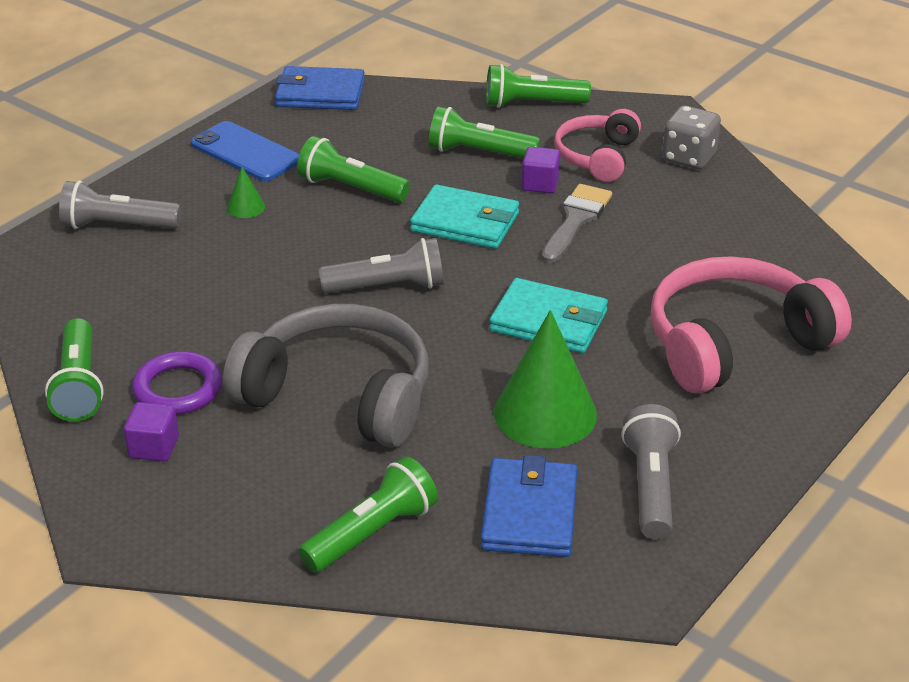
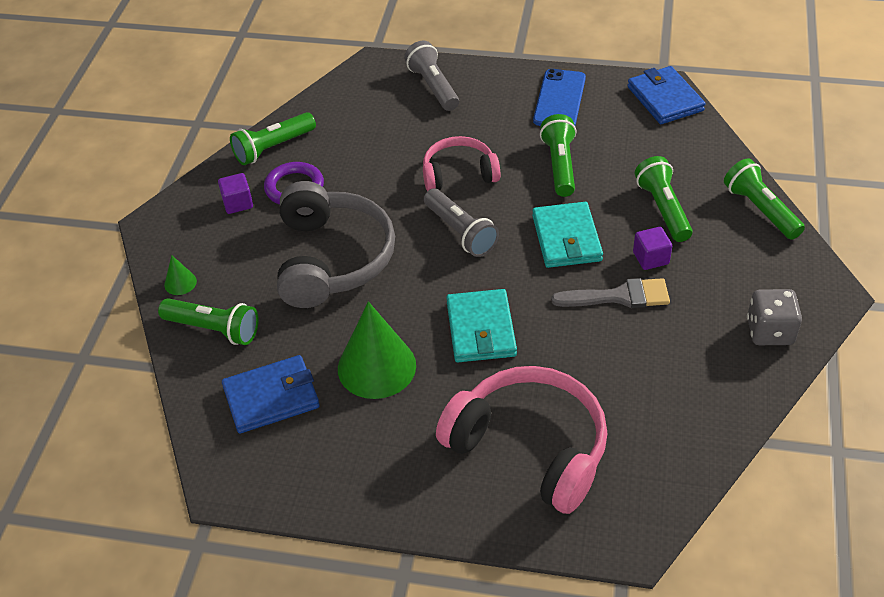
camera: 65 degrees right, 10 degrees up
(246, 207) = (497, 129): green cone -> green cone (180, 283)
(597, 157) = (719, 276): pink headphones -> pink headphones (459, 174)
(651, 486) = (333, 453): grey flashlight -> none

